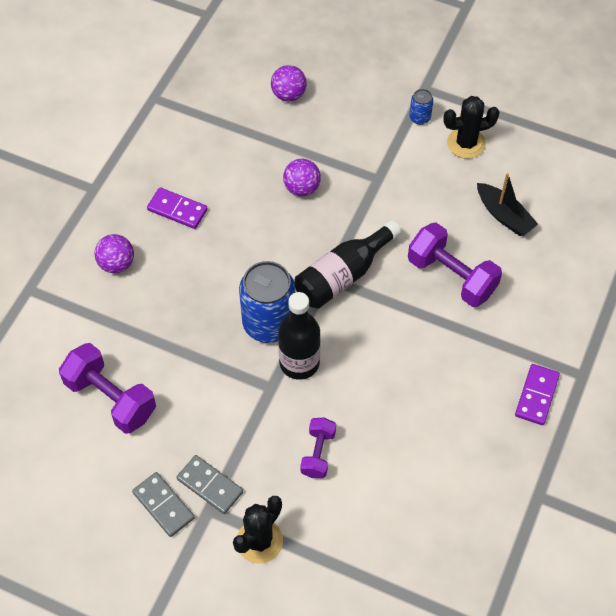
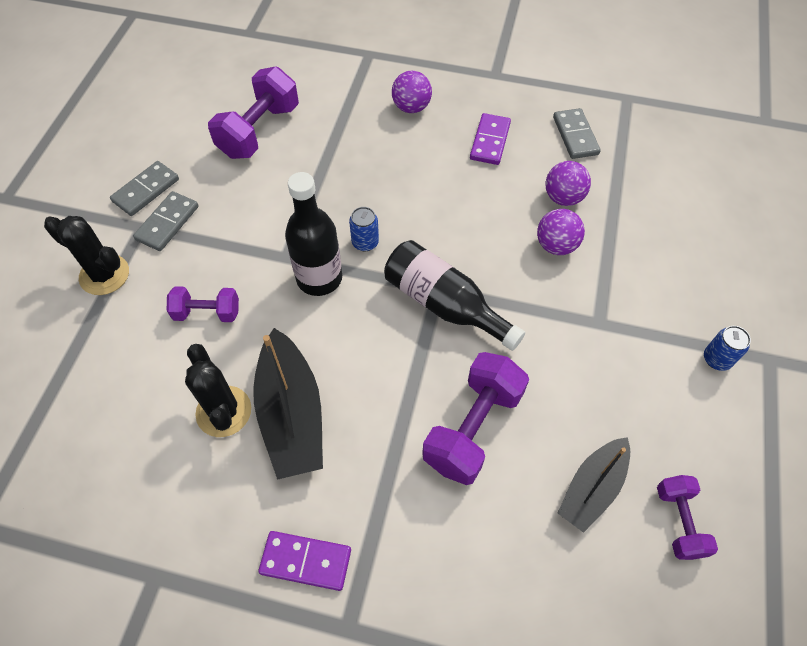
camera: 80 degrees right, 0 degrees up
(188, 146) = (575, 136): none -> grey domino
(269, 323) = (365, 242): blue can -> blue can, size x0.45
(288, 94) = (687, 212): purple ball -> purple ball (563, 197)
(424, 395) = (291, 415): none -> black boat
(466, 143) = (698, 423): black cactus -> black cactus (224, 411)
(531, 175) = (679, 522): none -> purple dumbbell

